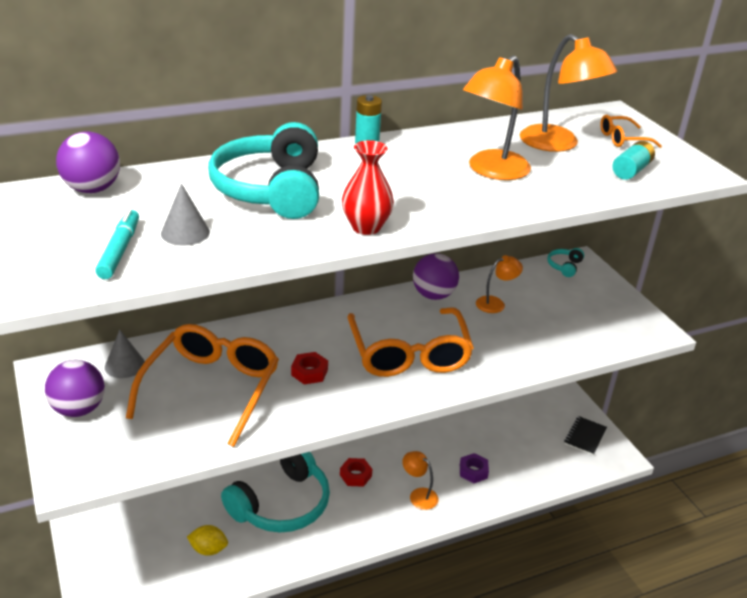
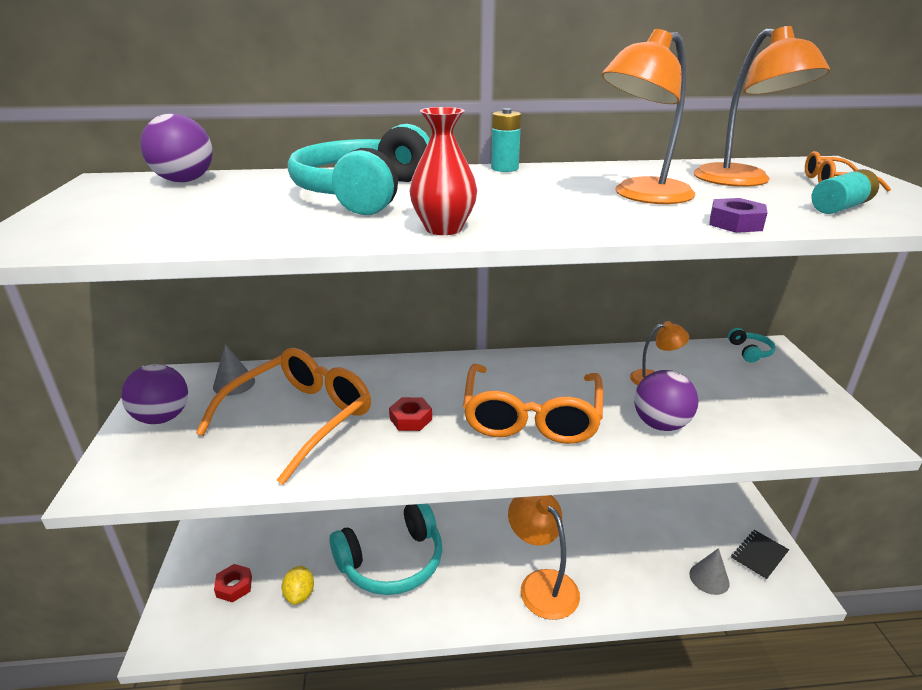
camera: 20 degrees right, 5 degrees down
(119, 251) = (144, 224): turquoise marker -> none
(185, 232) = (231, 216): grey cone -> grey cone (709, 578)
(208, 549) = (300, 595): yellow lemon -> yellow lemon turned 60 degrees clockwise
(355, 475) = (480, 547): red nut -> red nut (234, 586)
(419, 495) = (541, 584): orange lamp -> orange lamp, size x1.80
(433, 295) = (584, 361): purple ball -> purple ball (660, 424)
(473, 471) = (612, 569): purple nut -> purple nut (735, 223)
(564, 266) = (750, 351): turquoise headphones -> turquoise headphones turned 135 degrees clockwise

